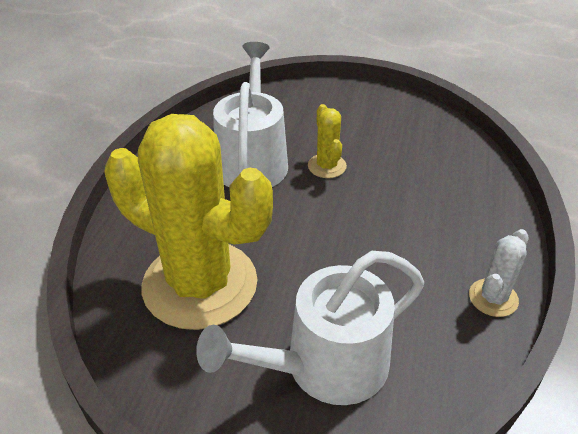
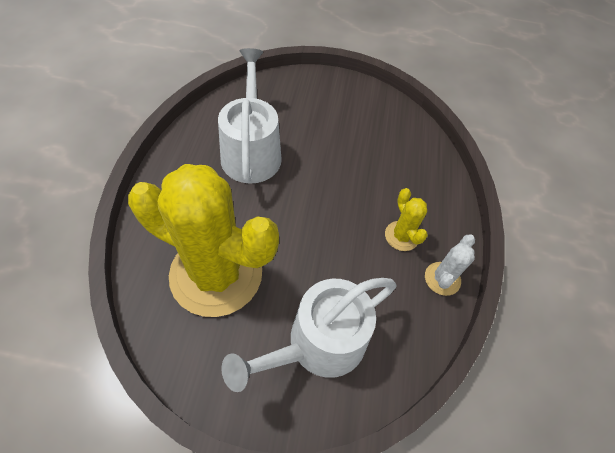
camera: 10 degrees left, 15 degrees up
(327, 166) = (312, 157): yellow cactus -> yellow cactus (401, 236)

